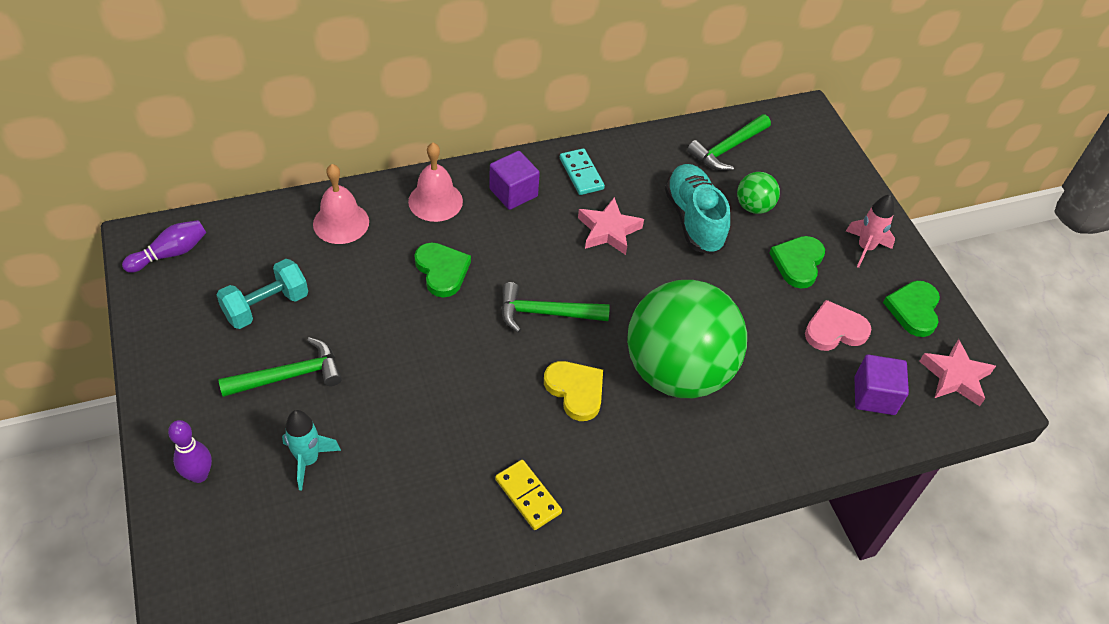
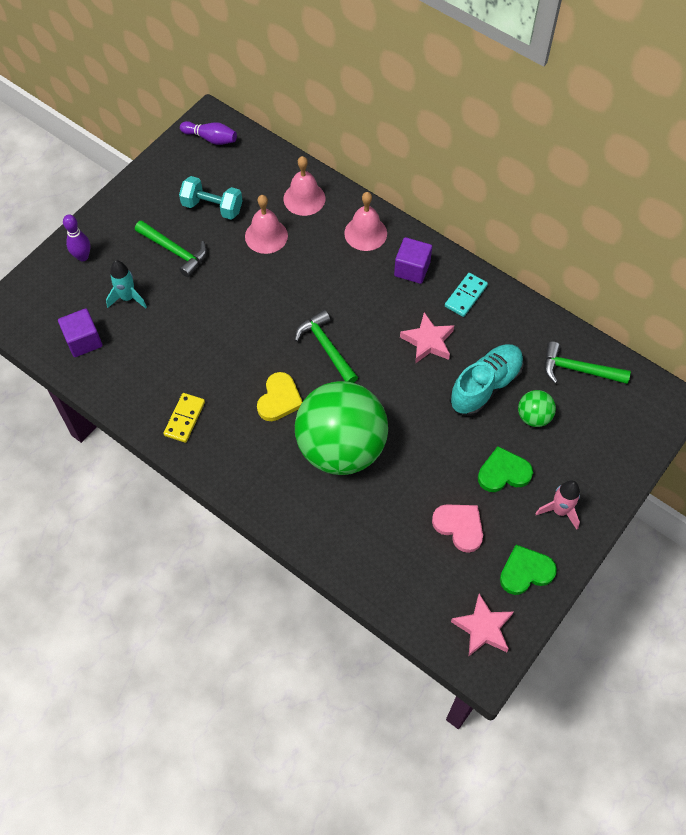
camera: 60 degrees right, 10 degrees up
(355, 281) = (266, 236): none -> pink bell
(442, 271) = (312, 273): green heart -> none
(874, 396) = (420, 580): purple cube -> purple cube (83, 341)

